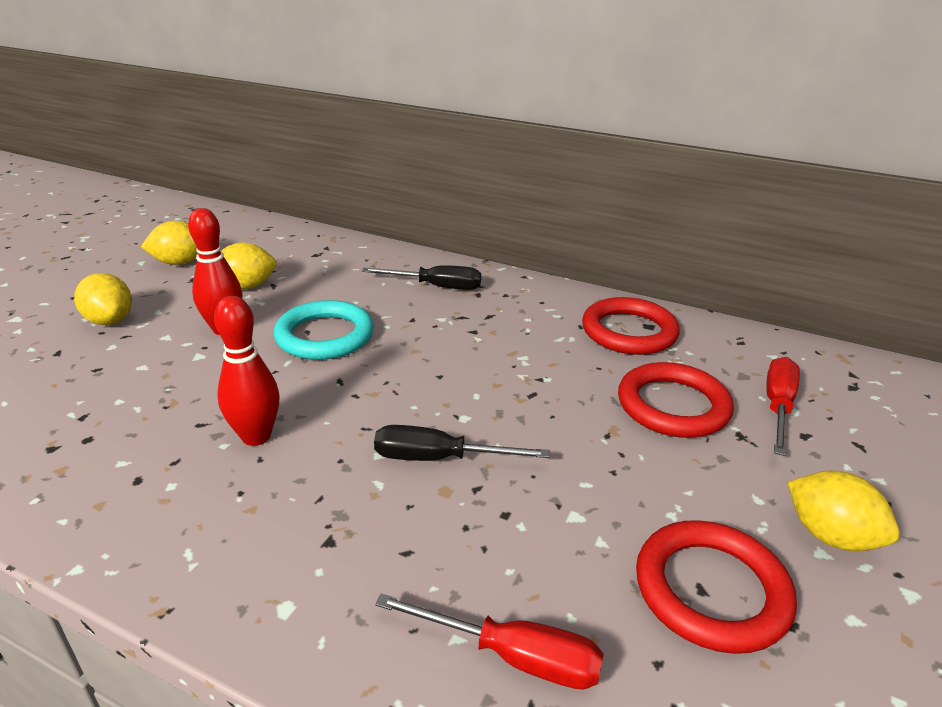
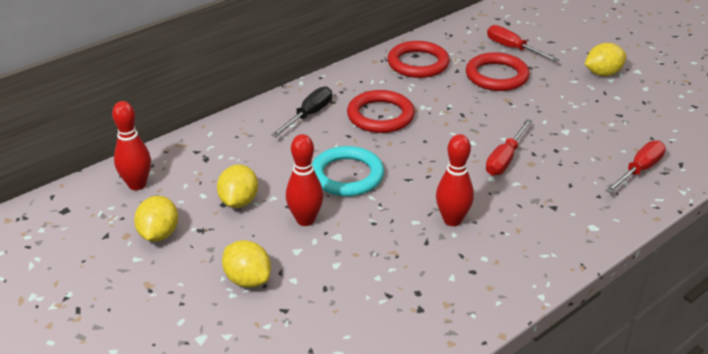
camera: 65 degrees left, 5 degrees up
(110, 320) = (248, 279): yellow lemon -> yellow lemon turned 60 degrees clockwise
(256, 236) = (137, 185): none -> red bowling pin
(439, 458) = (505, 159): black screwdriver -> red screwdriver
(711, 590) = (621, 112): red ring -> red ring (380, 116)

